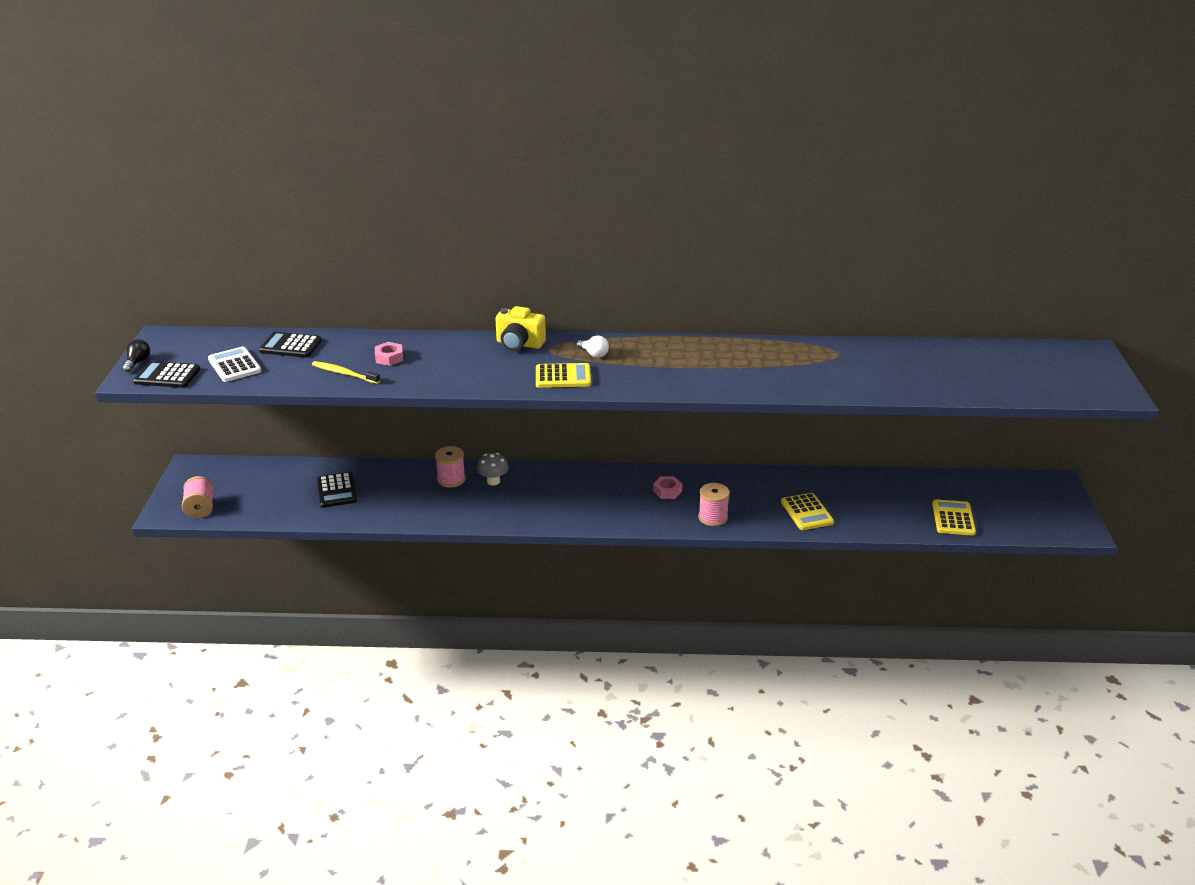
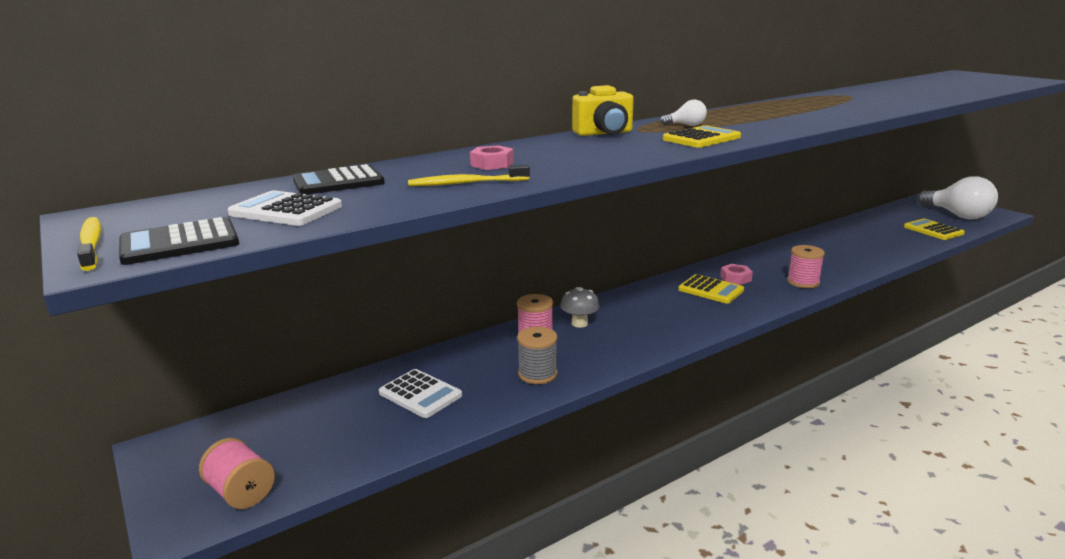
camera: 35 degrees left, 10 degrees down
(138, 362) = (91, 244): black light bulb -> yellow toothbrush
(337, 491) = (420, 394): black calculator -> white calculator
(414, 507) = (537, 374): none -> grey spool
(807, 512) = (852, 257): yellow calculator -> yellow calculator (711, 290)
(1025, 513) = (957, 215): none -> white light bulb

